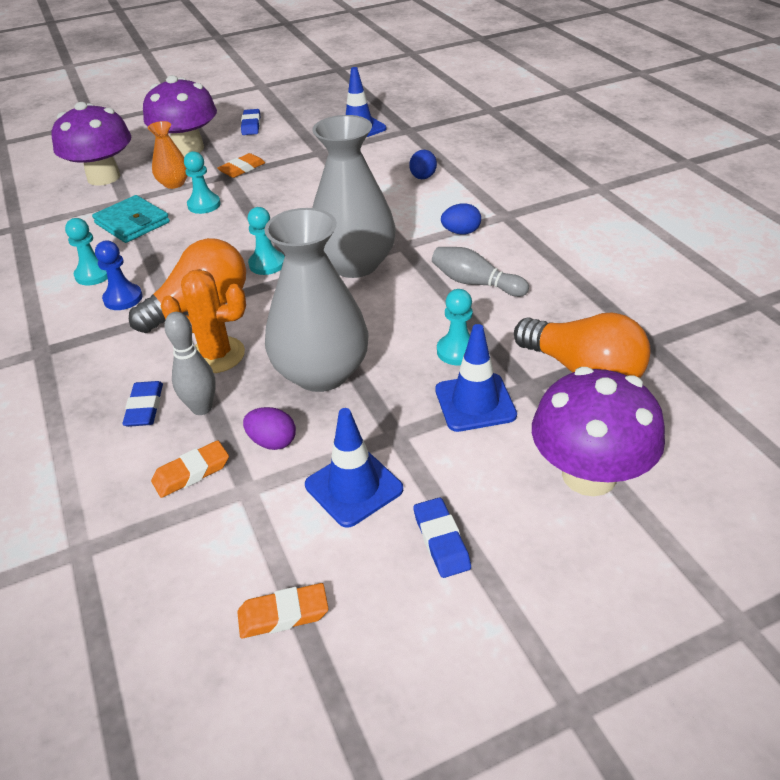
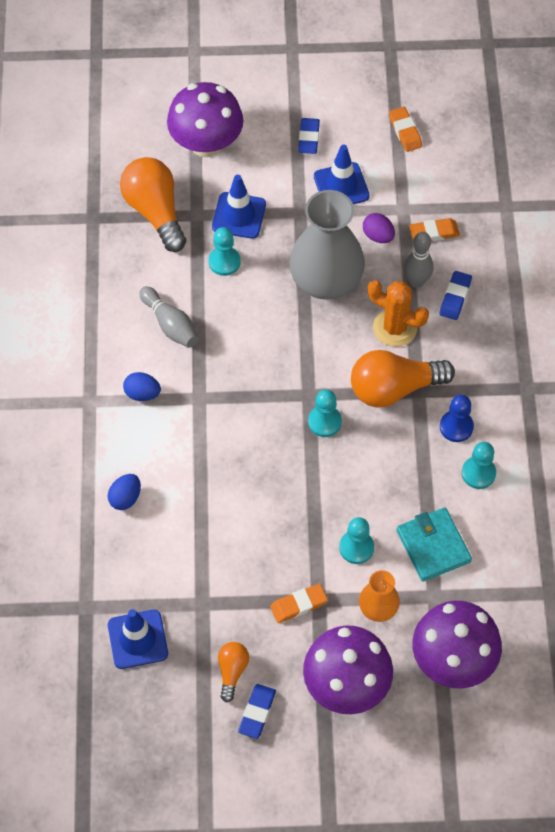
camera: 160 degrees left, 20 degrees up
(279, 134) = (232, 671): none -> orange light bulb
(283, 614) = (405, 131): orange eraser -> orange eraser turned 60 degrees clockwise
(355, 264) = (252, 389): grey vase -> none

